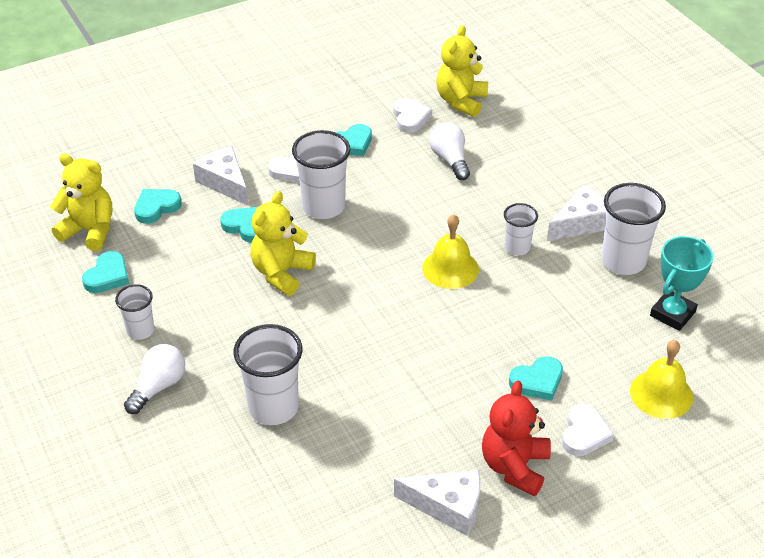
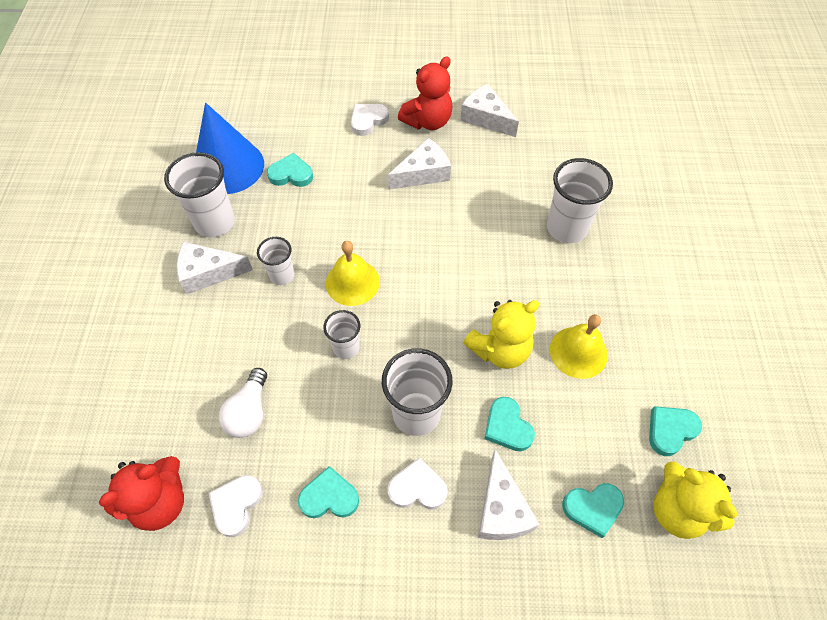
camera: 150 degrees left, 15 degrees up
(140, 330) = (653, 348): white cup -> white cup (346, 348)
(158, 386) = (651, 285): white light bulb -> none
(461, 101) = (160, 502): yellow teddy bear -> red teddy bear
(468, 398) = (423, 173): none -> white cheese
(537, 381) = (367, 164): turquoise heart -> turquoise heart (291, 174)
(661, 394) = (296, 121): yellow bell -> yellow bell (578, 352)
(672, 314) = (228, 166): turquoise trophy -> blue cone

